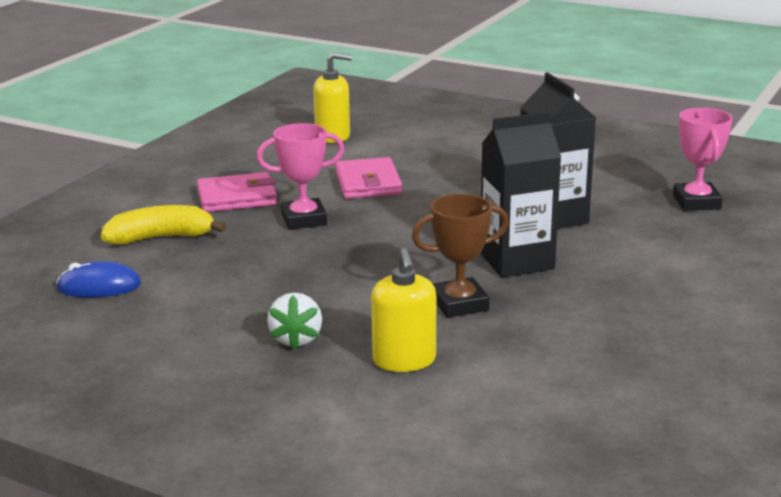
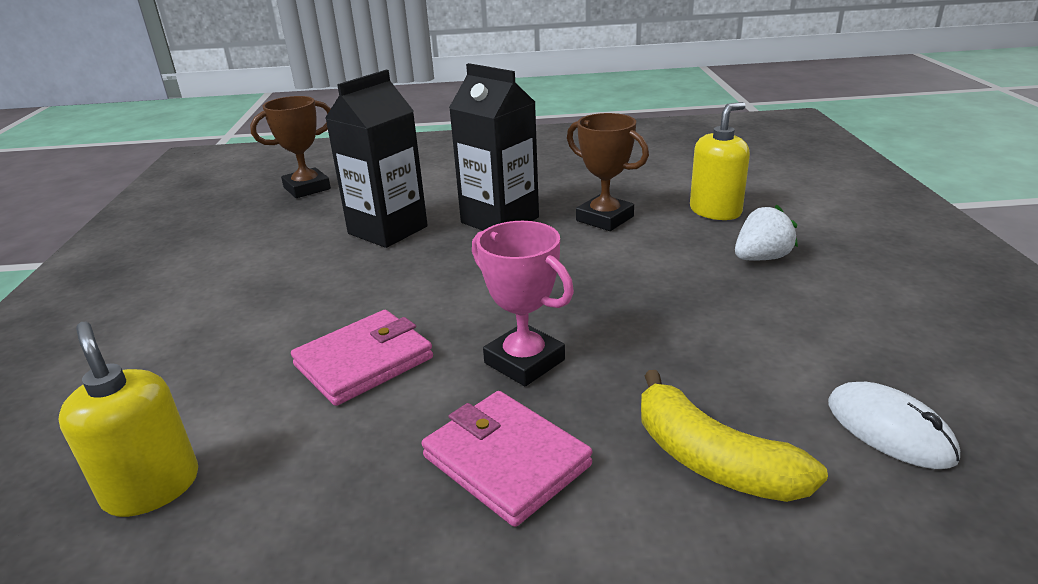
camera: 120 degrees left, 5 degrees up
(99, 286) = (889, 429): blue mouse -> white mouse
(696, 202) = (307, 188): pink trophy -> brown trophy

